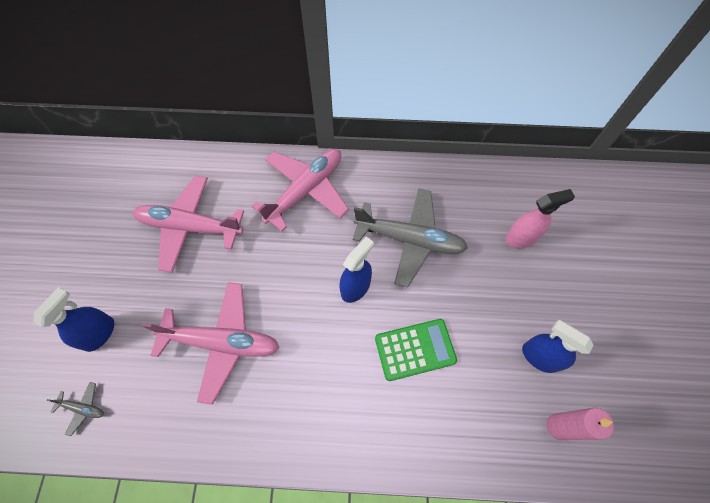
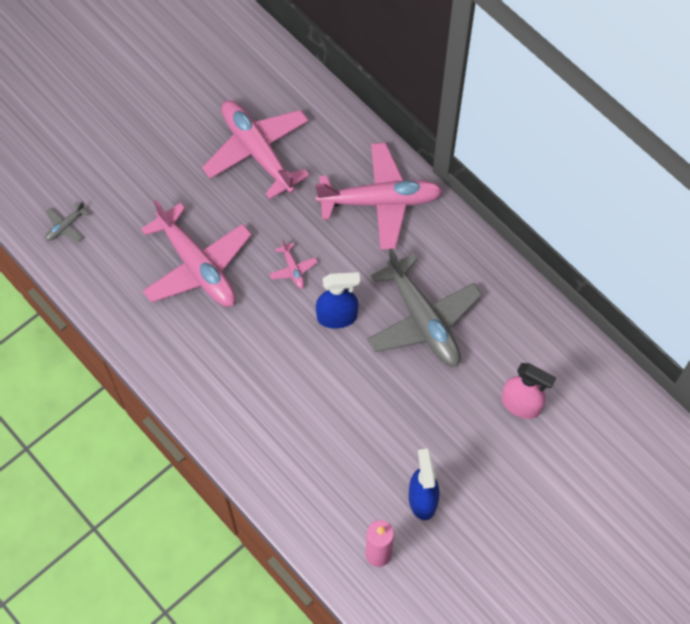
camera: 45 degrees right, 0 degrees up
(83, 408) = (65, 226): grey plane -> grey plane turned 75 degrees clockwise
(99, 333) = (119, 181): blue spray bottle -> none
(293, 283) = (293, 269): none -> pink plane
(415, 349) = (332, 403): green calculator -> none

